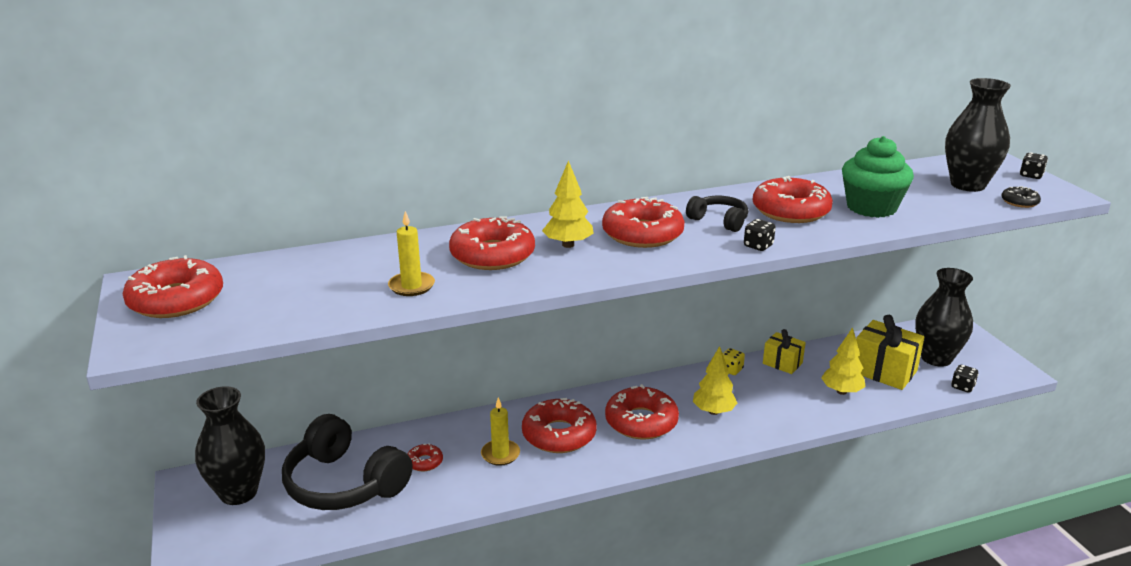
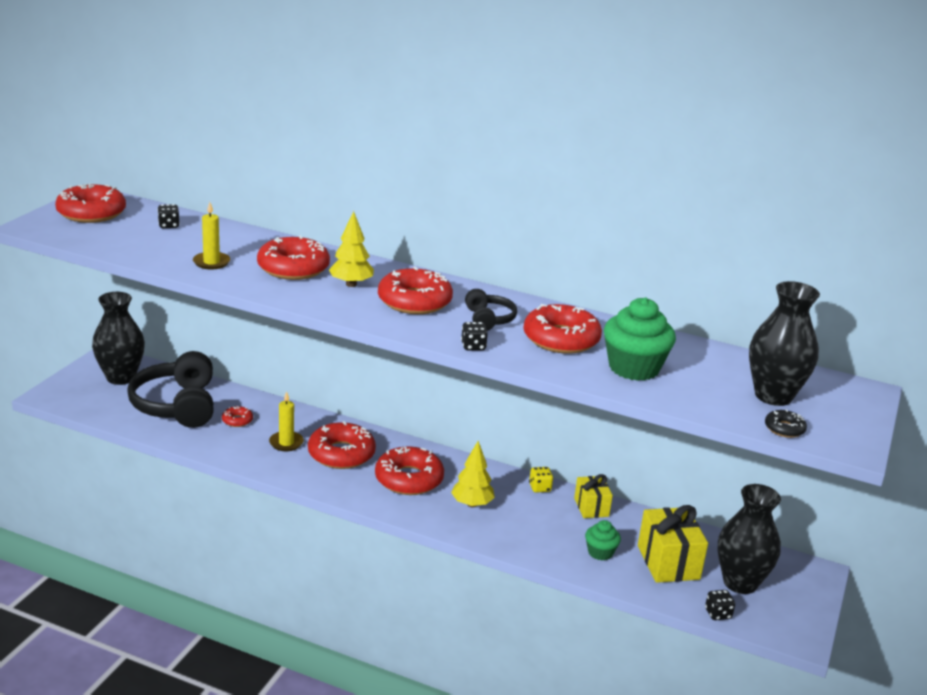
camera: 40 degrees right, 0 degrees up
(841, 391) = (600, 552): yellow tree -> green cupcake
(1031, 175) = (863, 420): black dice -> black dice (169, 225)

